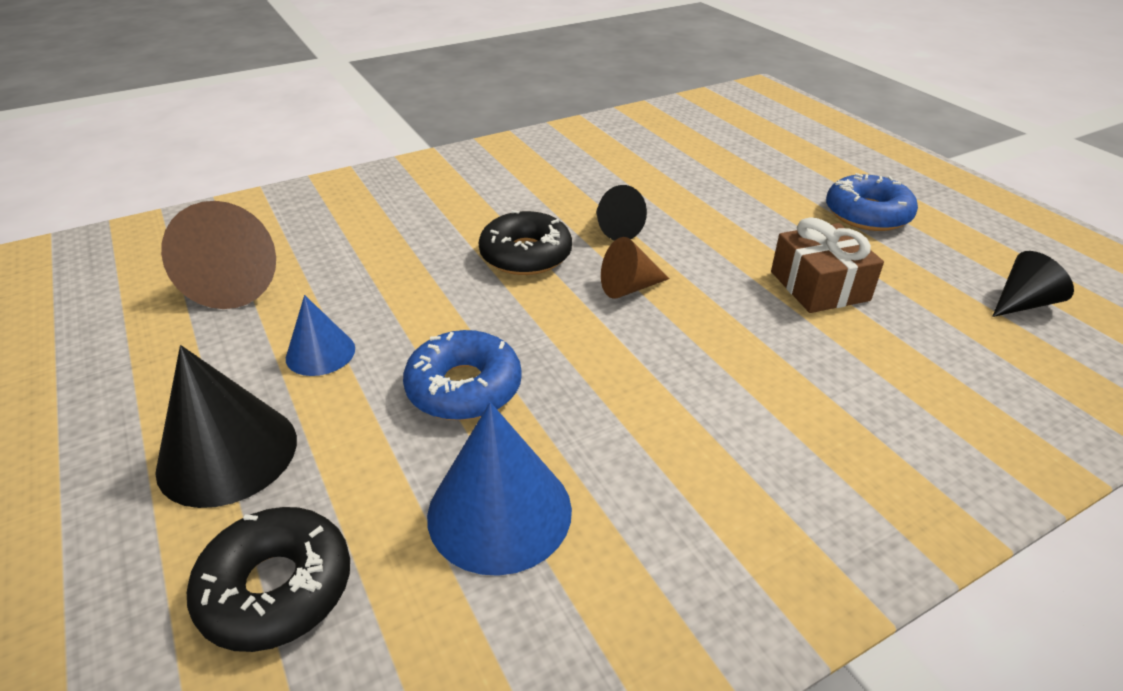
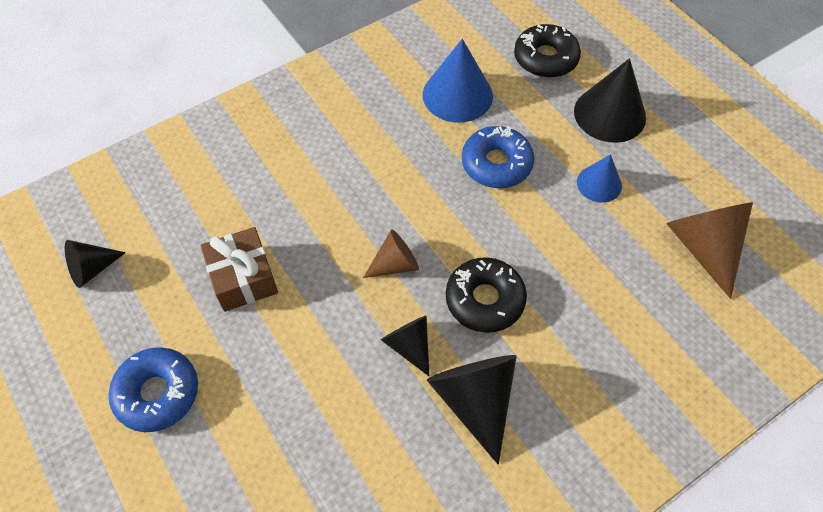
camera: 175 degrees right, 20 degrees up
(554, 197) = (474, 400): none -> black cone

